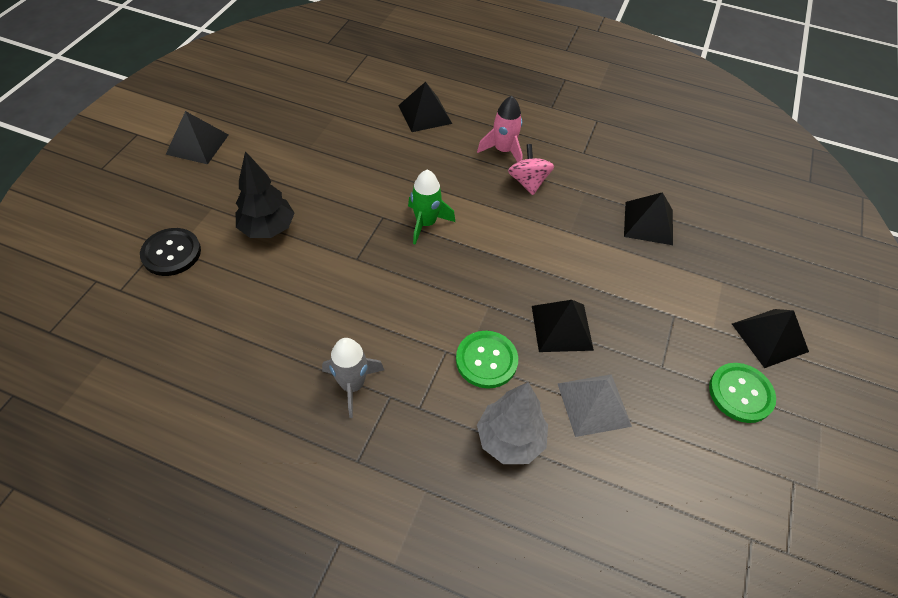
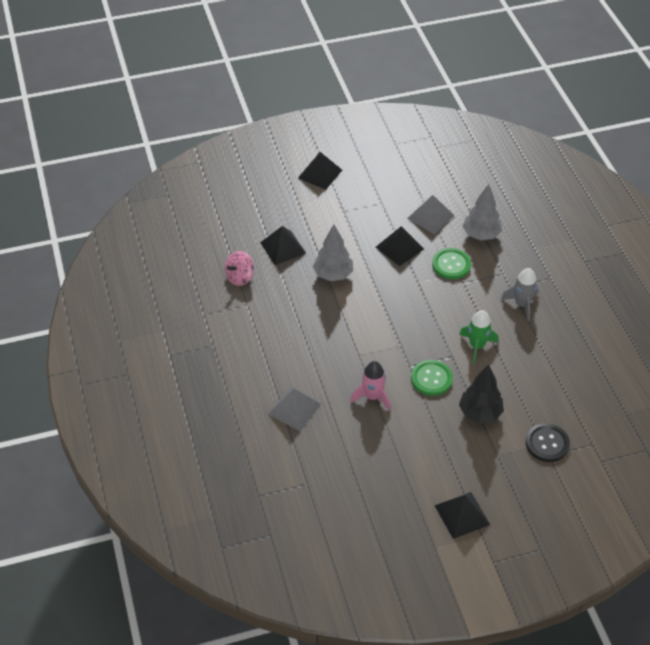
camera: 125 degrees left, 5 degrees down
(425, 114) = (294, 409): black pyramid -> grey pyramid
(426, 223) = (392, 343): green rocket -> green rocket (477, 346)
(503, 150) = (288, 344): pink rocket -> pink rocket (372, 397)
(528, 182) = (305, 316): pink spinning top -> pink spinning top (240, 277)
(569, 238) = (333, 275): none -> grey tree
(740, 393) = (367, 172): green button -> green button (431, 379)

